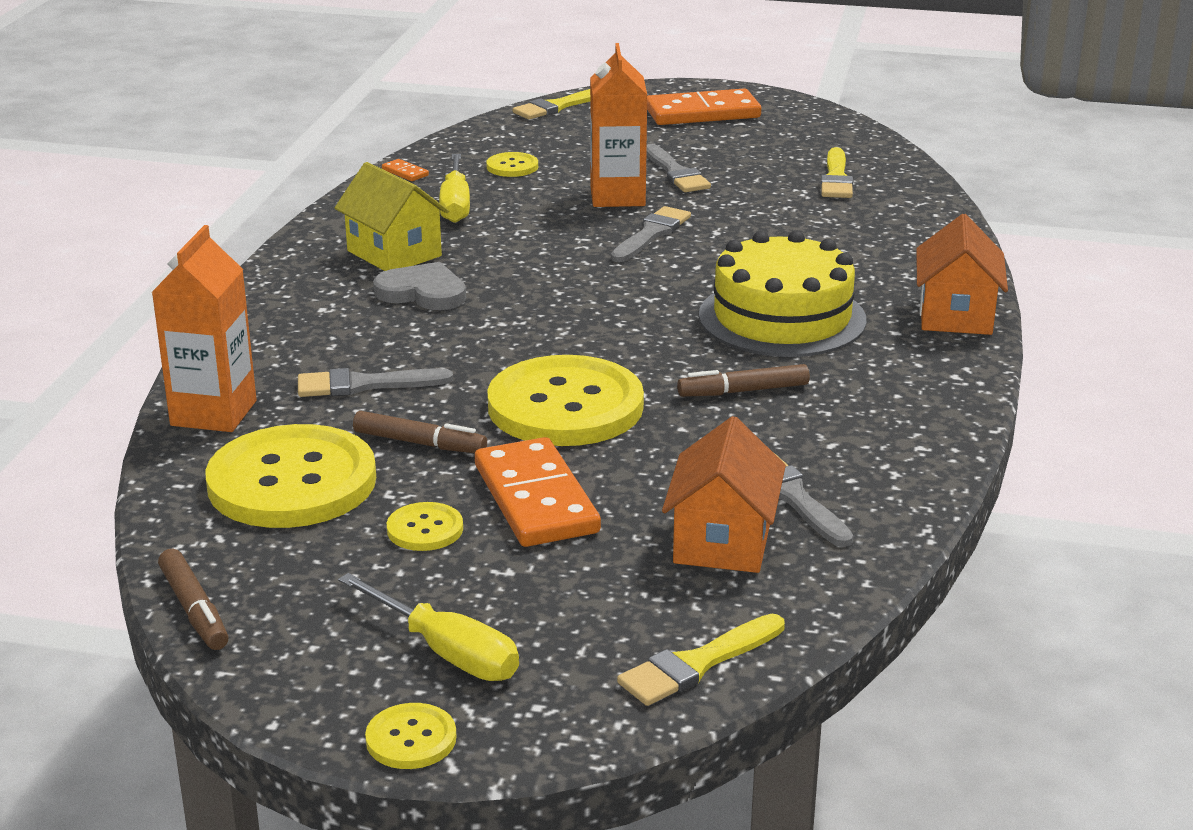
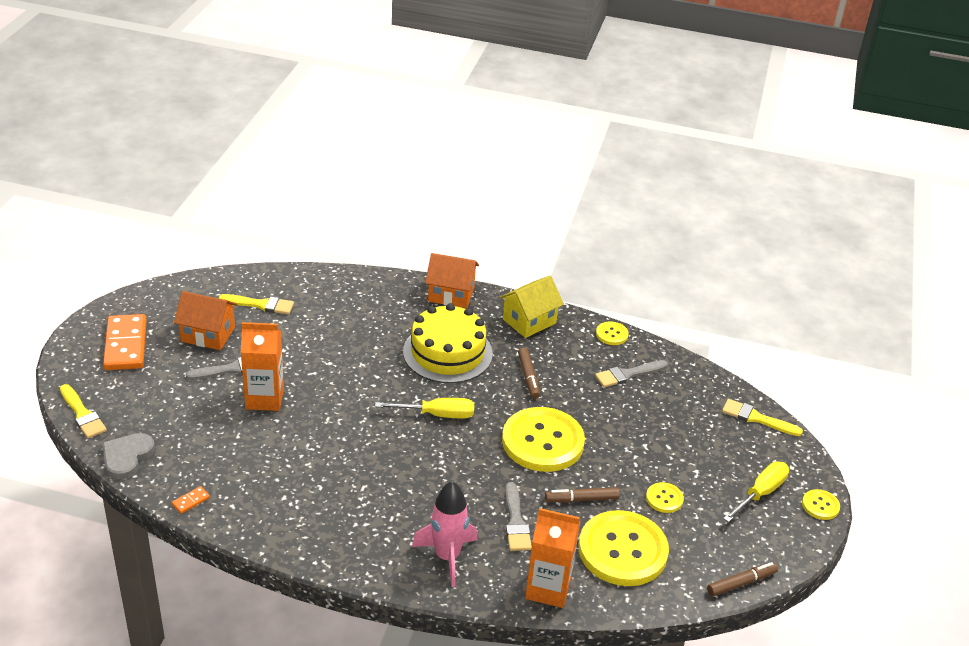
camera: 90 degrees left, 10 degrees up
(292, 333) = (447, 556): none -> pink rocket
(394, 253) = (334, 508): yellow house -> yellow house (529, 321)
(420, 443) = (581, 499): brown marker -> brown marker turned 120 degrees counterclockwise
(422, 292) = (396, 495): grey heart -> grey heart (127, 457)
(455, 205) = (259, 476): yellow screwdriver -> yellow screwdriver (437, 414)
(512, 167) = (197, 444): yellow button -> yellow button (612, 334)
(535, 499) = (634, 458): orange domino -> none
(651, 234) = (327, 389): grey brush -> none
(697, 664) = (756, 418): yellow brush -> yellow brush turned 150 degrees clockwise
(722, 541) = (666, 400): orange house -> orange house (208, 334)

